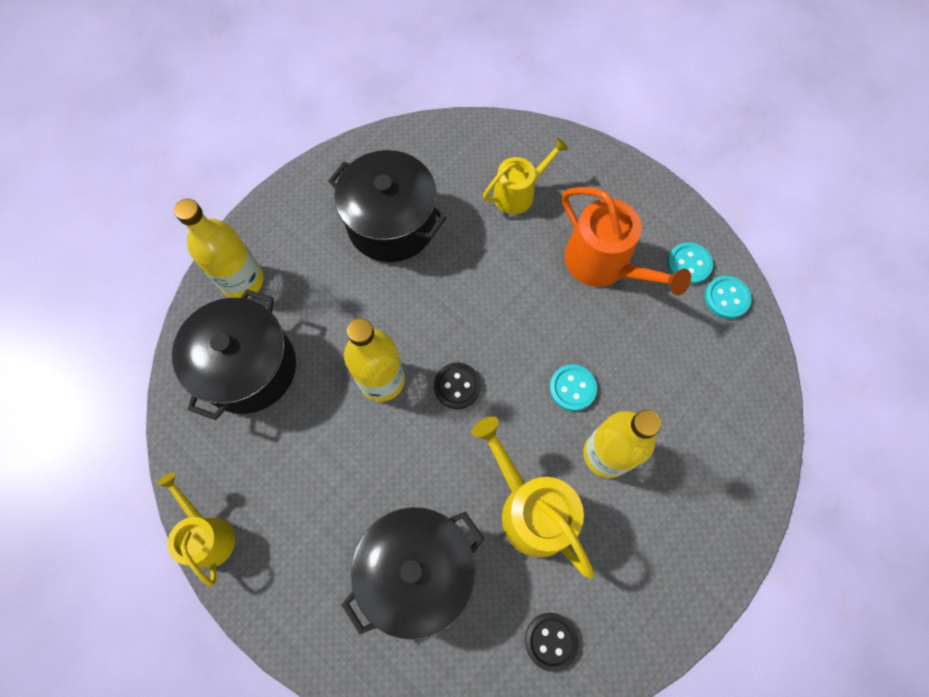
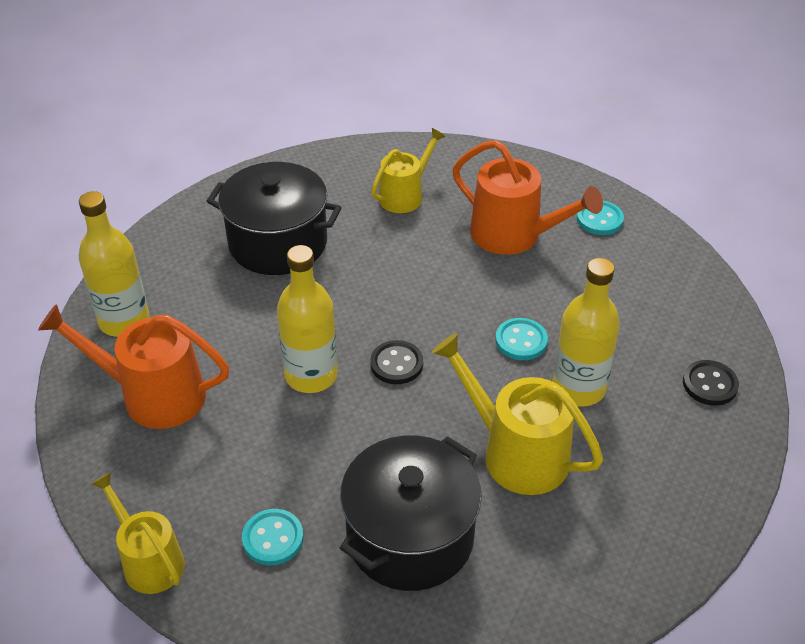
camera: 15 degrees left, 25 degrees down
(249, 367) = (154, 395): black pot -> orange watering can
(551, 641) = (583, 567): black button -> black button (709, 384)
(726, 298) = (647, 238): turquoise button -> turquoise button (273, 538)

